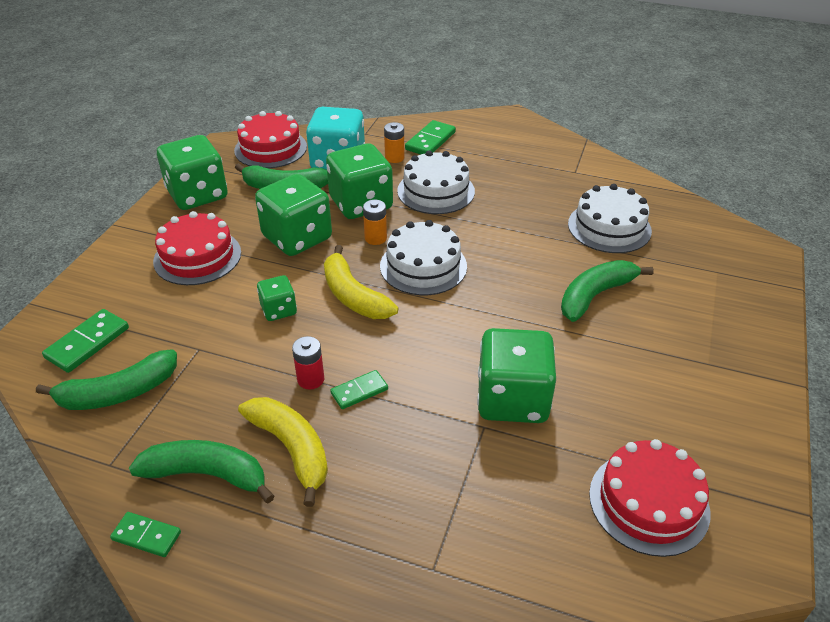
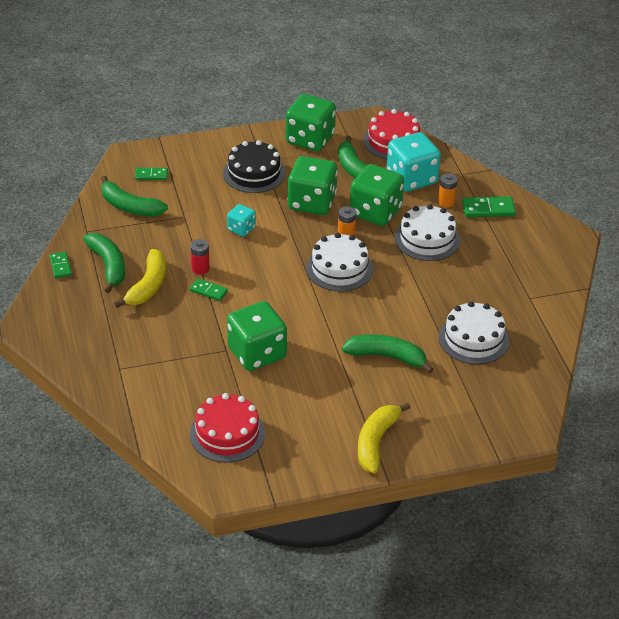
camera: 55 degrees right, 0 degrees up
(87, 343) = (151, 175): green domino -> green domino, size x0.65
(197, 257) = (254, 173): red cake -> black cake
(279, 310) = (241, 229): green dice -> turquoise dice
(353, 296) = (282, 252): yellow banana -> yellow banana (376, 442)

